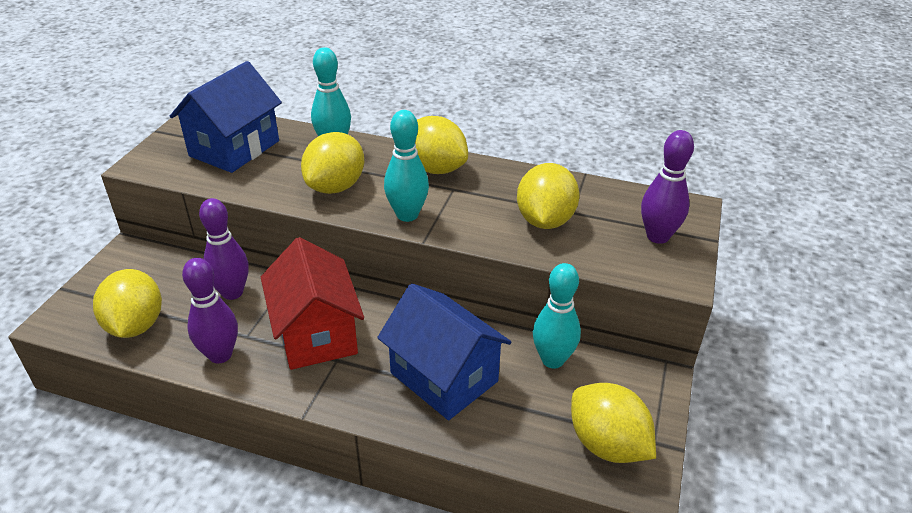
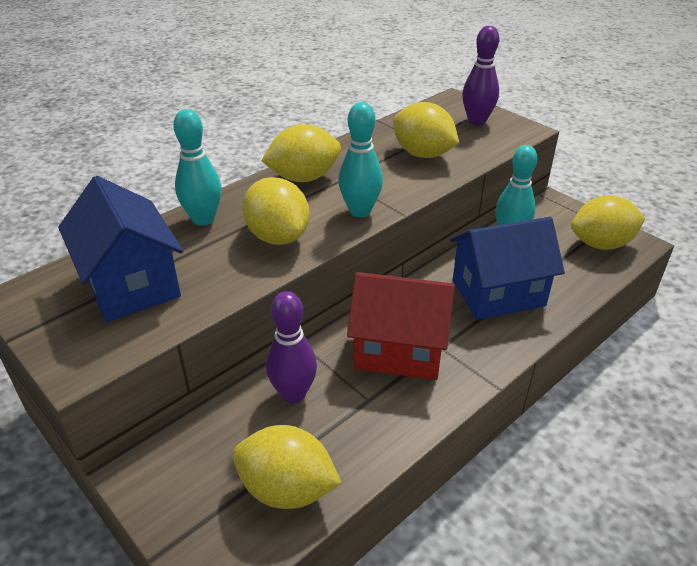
camera: 60 degrees left, 0 degrees up
(220, 355) = (384, 426): purple bowling pin -> none

